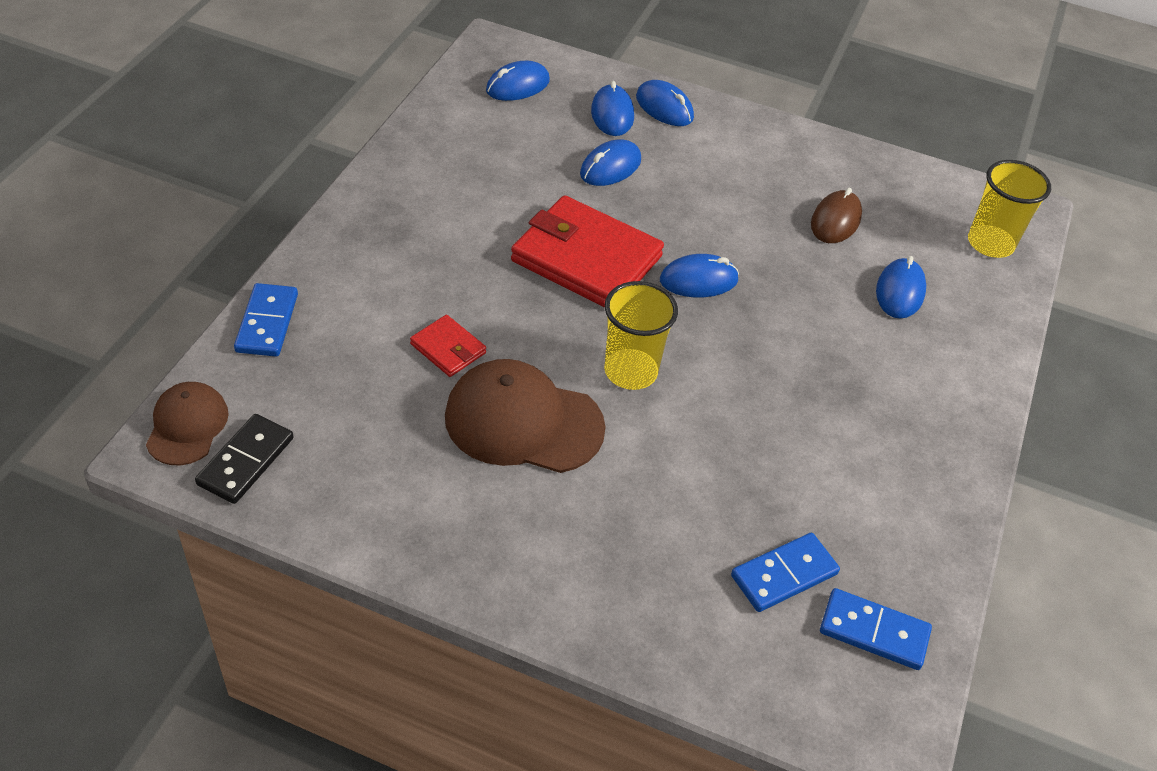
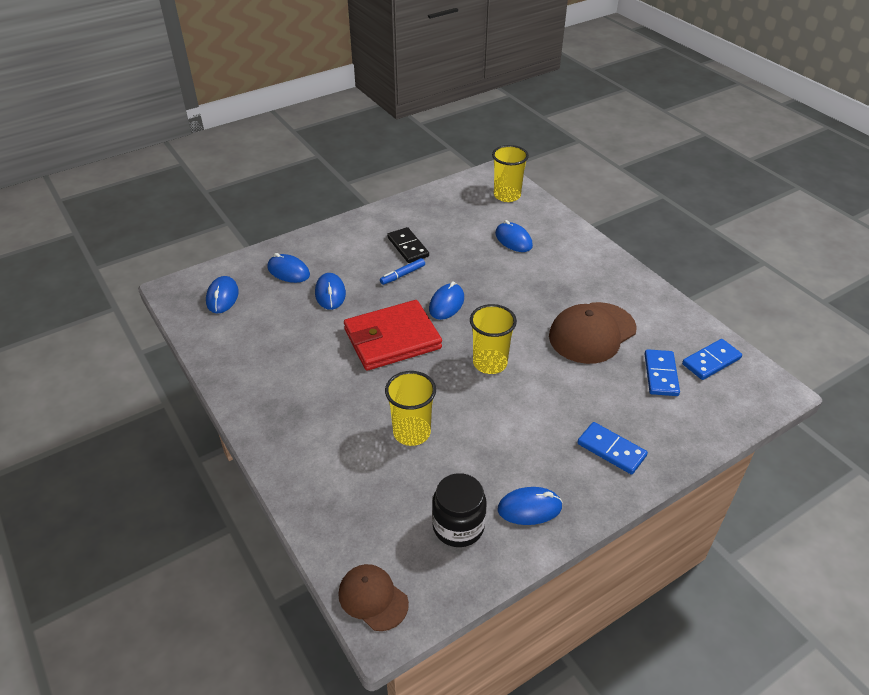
camera: 50 degrees left, 5 degrees down
(246, 461) = (427, 577): black domino -> black domino (408, 247)
(267, 323) = (316, 513): blue domino -> blue domino (611, 450)
(338, 457) = (458, 526): none -> black jar
(448, 348) = (411, 432): red wallet -> yellow cup
(523, 422) = (493, 425): brown cap -> brown cap (592, 333)
(664, 107) = (304, 249): blue mouse -> blue mouse (529, 508)
(710, 214) = (403, 275): none -> blue marker
(835, 221) = (448, 234): brown mouse -> none

